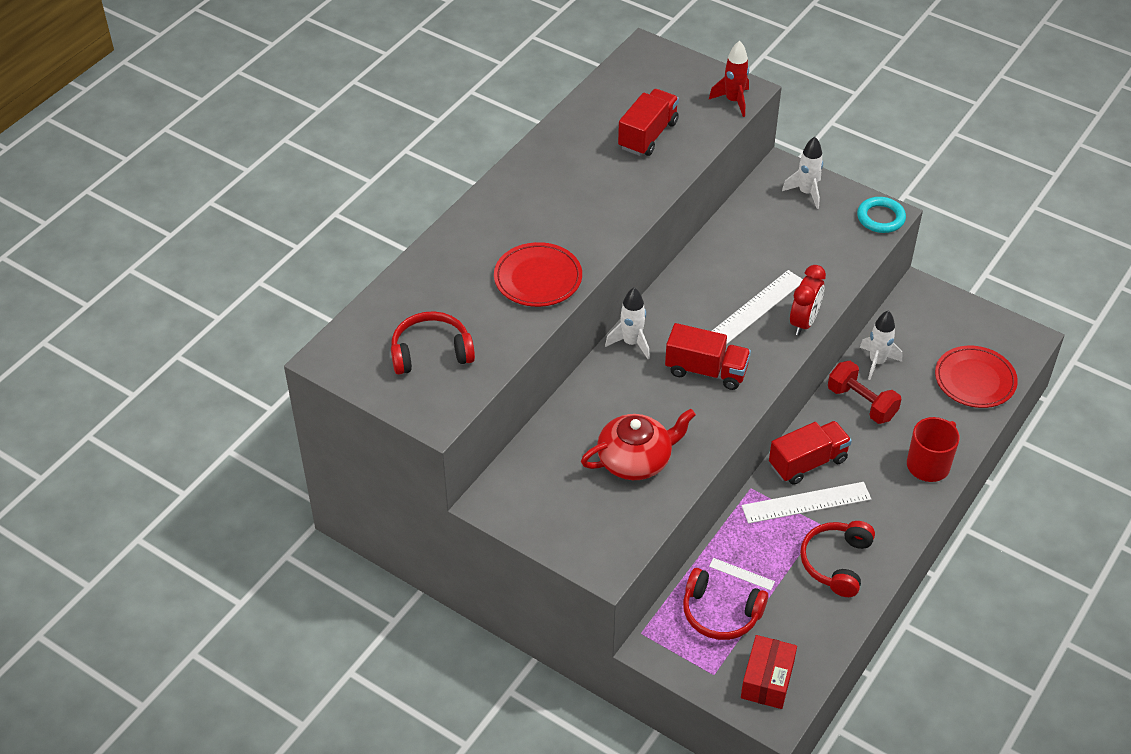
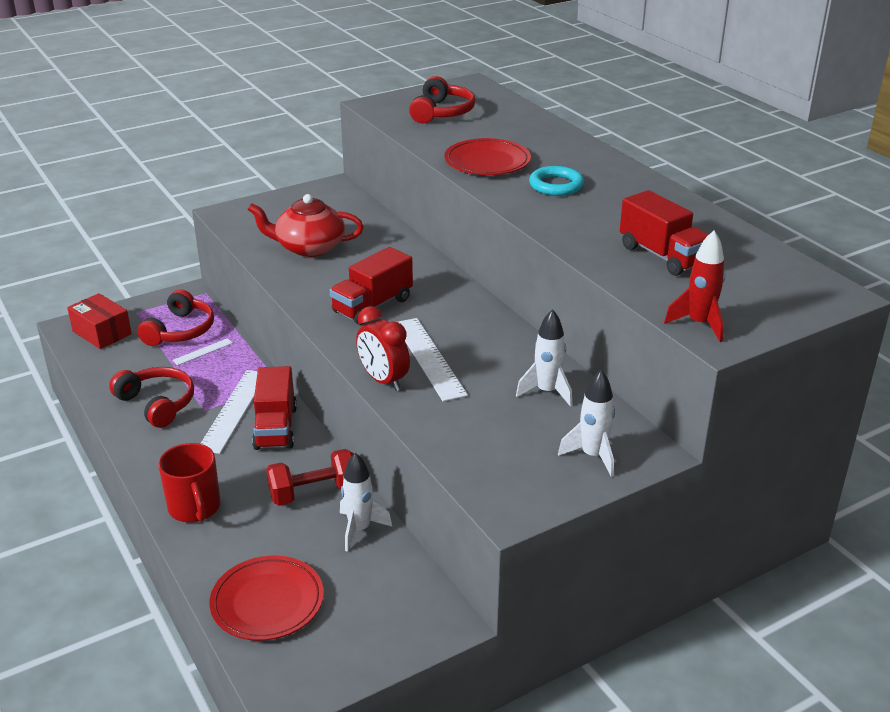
camera: 115 degrees right, 15 degrees down
(631, 343) = (441, 278): white rocket -> white rocket (547, 392)
(635, 460) = (309, 247): red teapot -> red teapot turned 90 degrees clockwise
(720, 613) = (180, 330): red headphones -> red headphones turned 150 degrees clockwise
(880, 218) = (507, 501): turquoise ring -> turquoise ring (556, 185)

